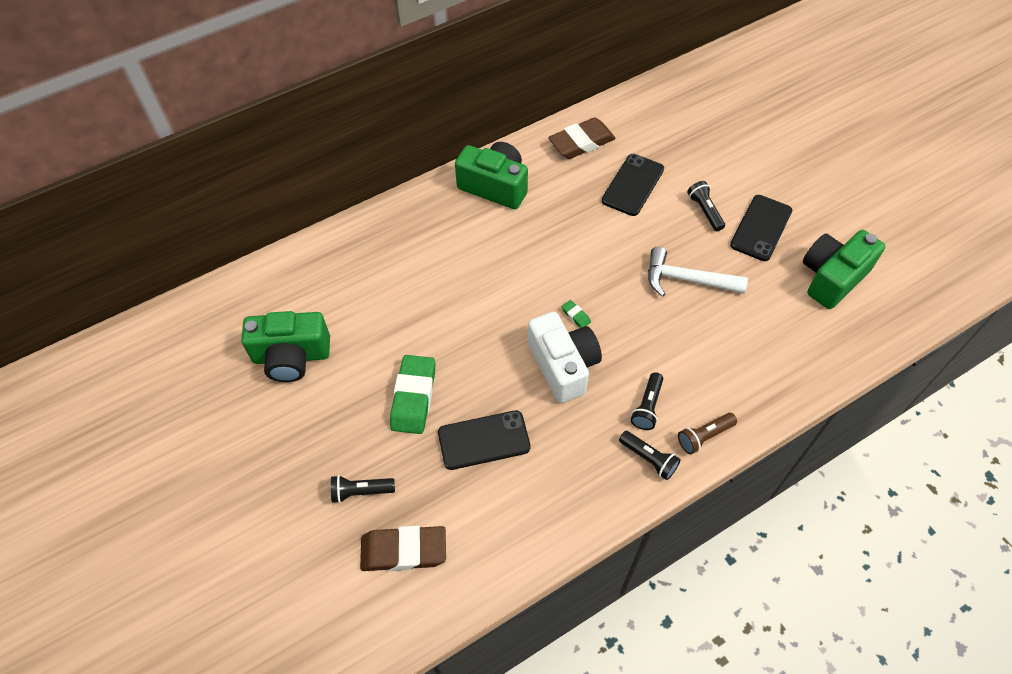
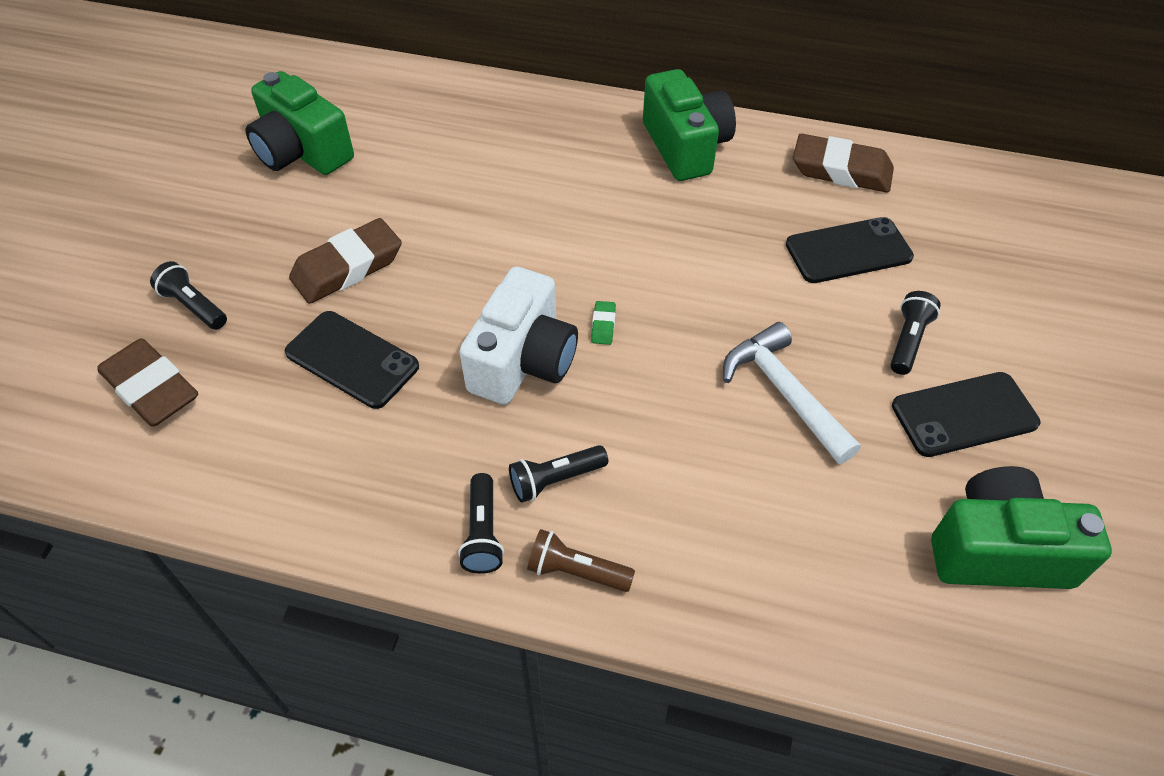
camera: 45 degrees right, 5 degrees down
(413, 397) = (347, 267): green eraser -> brown eraser

